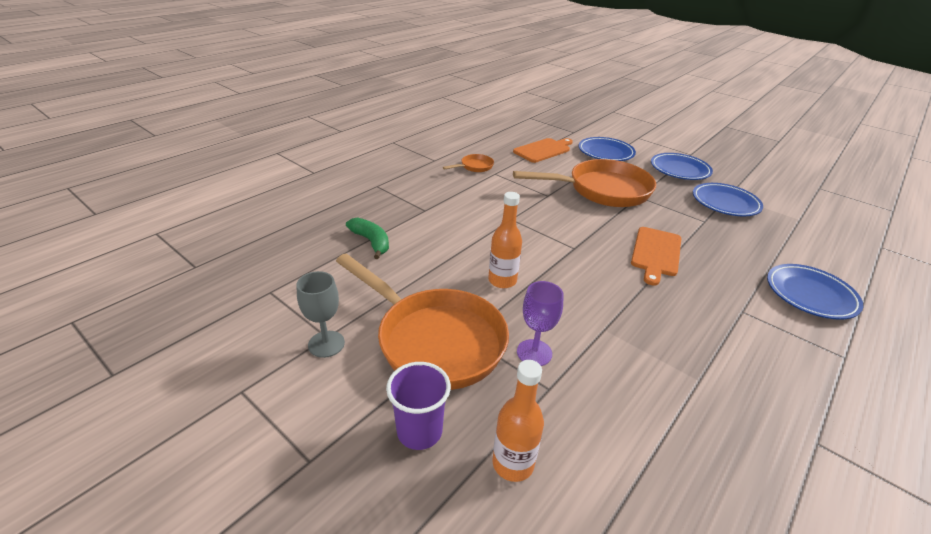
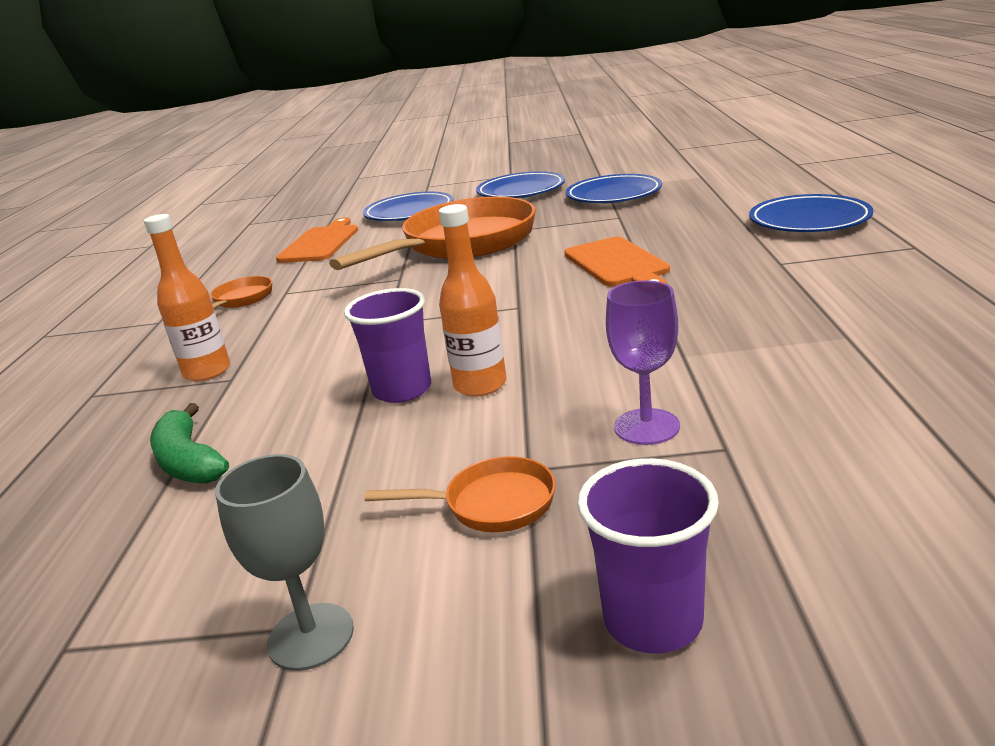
camera: 35 degrees left, 10 degrees down
(371, 242) = (189, 461): green banana -> green banana turned 135 degrees counterclockwise
(434, 340) = (492, 504): orange pan -> orange pan, size x0.42
(472, 261) = (402, 390): none -> purple cup
(513, 464) = (825, 552): orange bottle -> orange bottle (207, 372)

